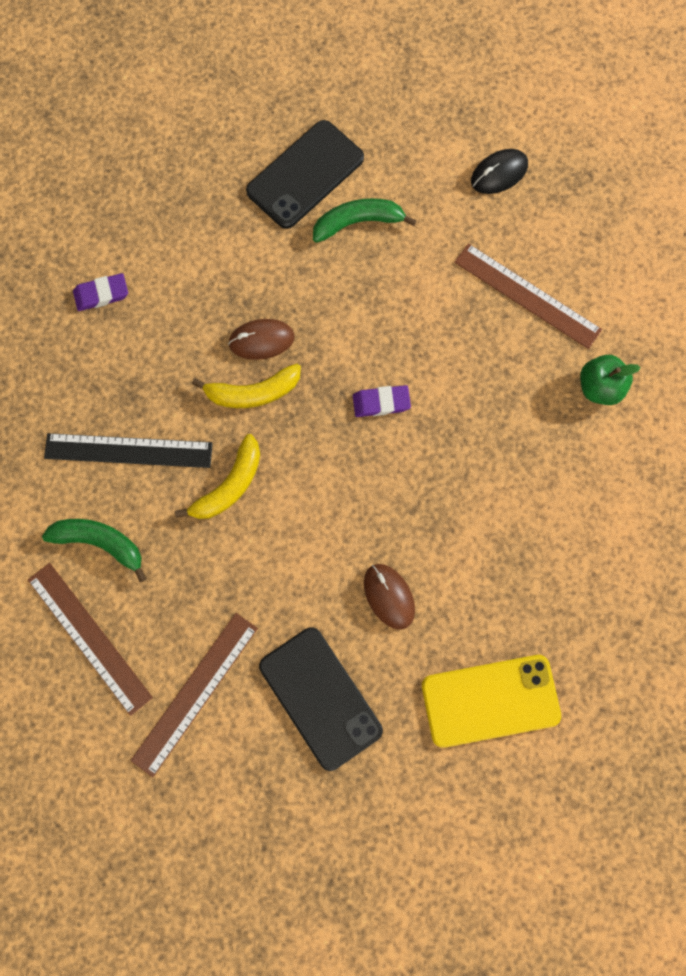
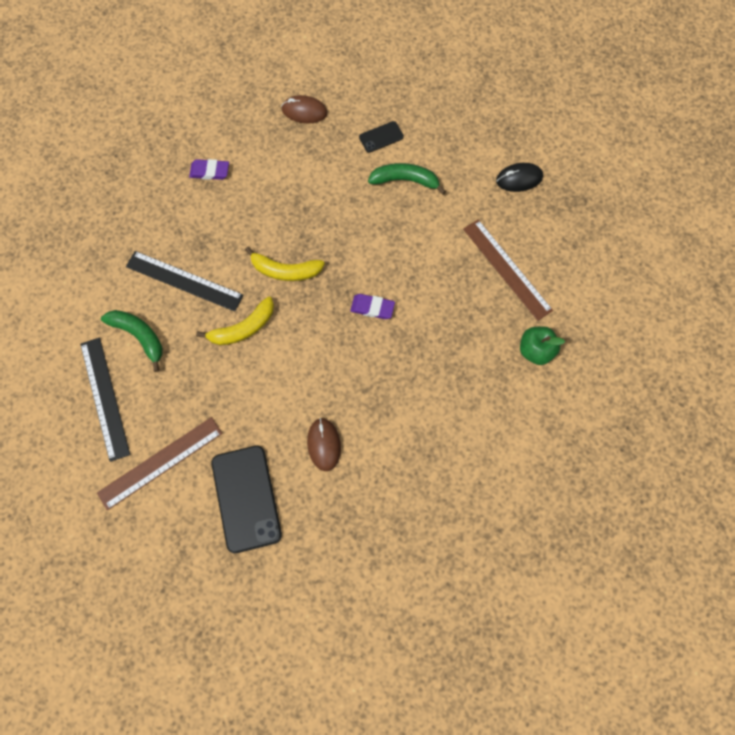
camera: 20 degrees right, 5 degrees down
(89, 638) = (105, 398): brown ruler -> black ruler
(261, 340) = (305, 237): brown mouse -> brown mouse (304, 111)
(305, 175) = (381, 137): black phone -> black phone, size x0.49
(490, 700) = (367, 546): yellow phone -> none

